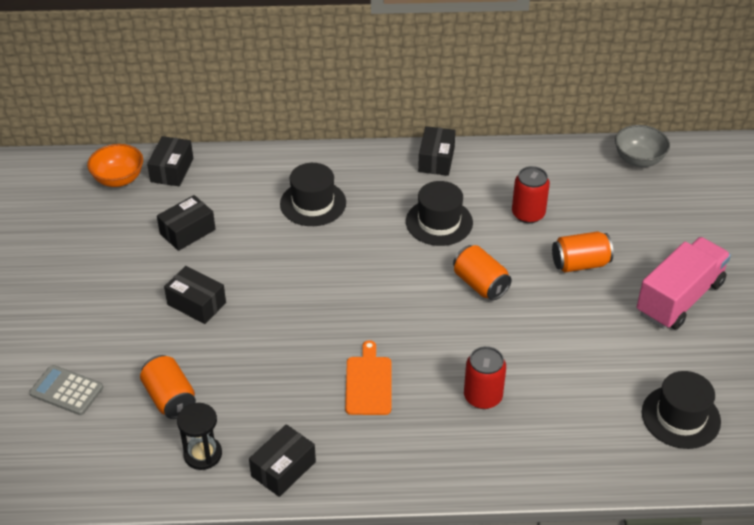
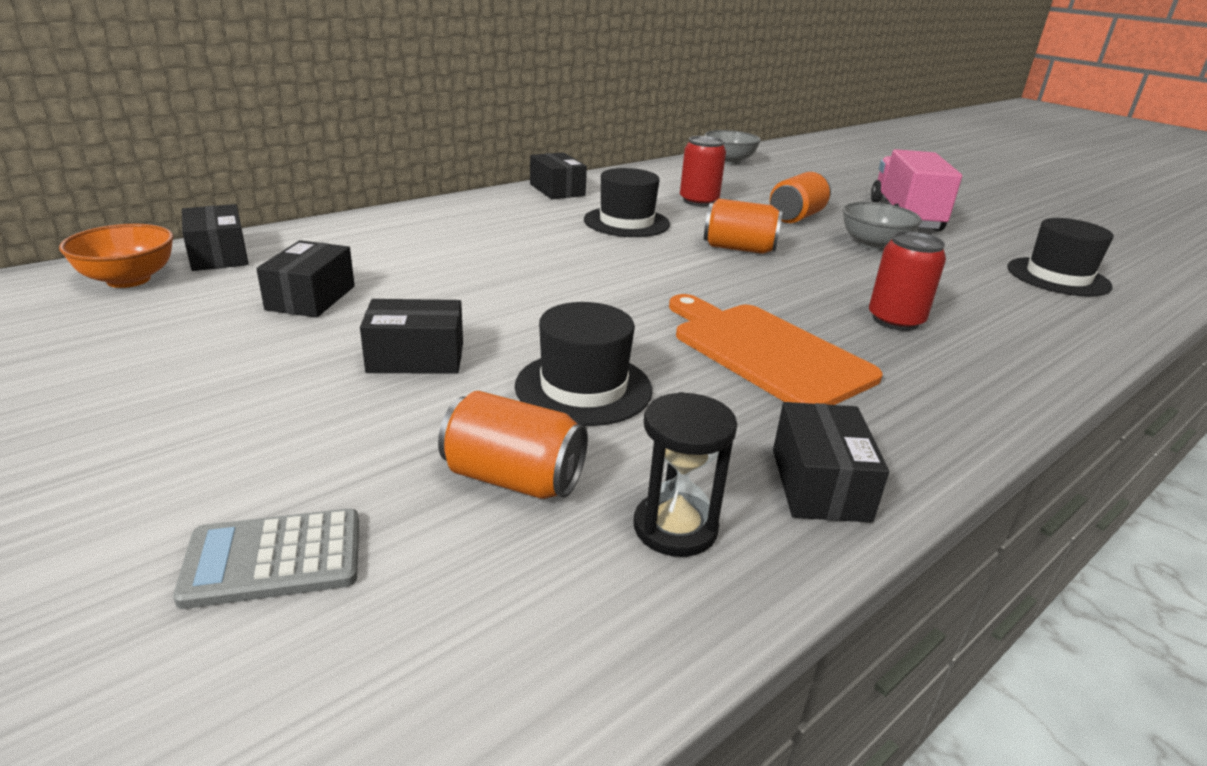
camera: 40 degrees left, 15 degrees down
(313, 203) = (464, 239): black hat -> black hat (583, 388)
(368, 383) = (766, 352): orange cutting board -> orange cutting board, size x1.59
(590, 321) = (873, 245): none -> grey bowl

